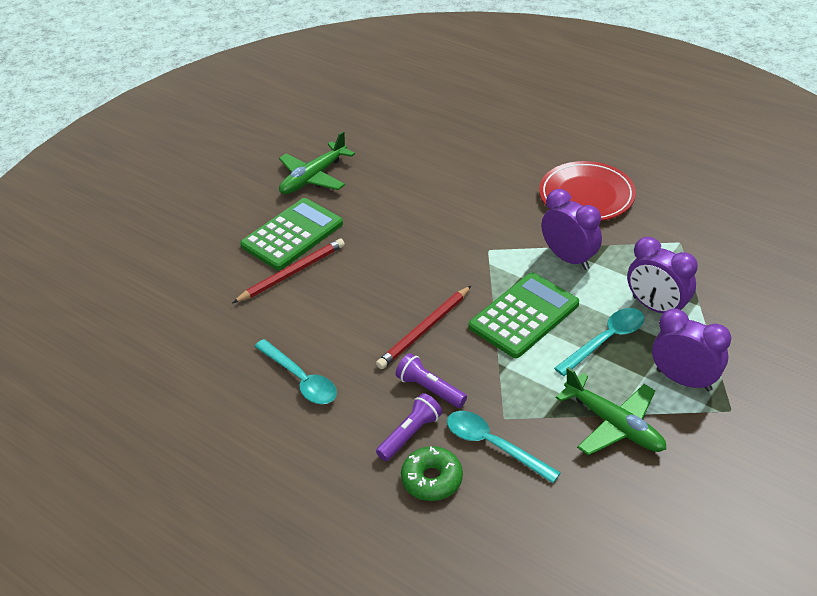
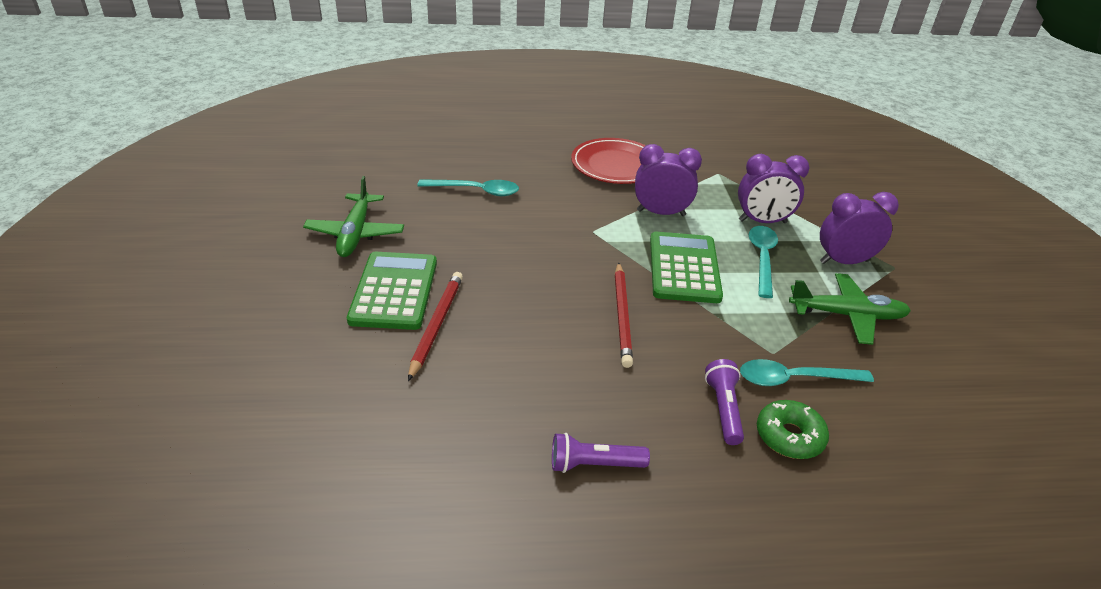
camera: 45 degrees left, 5 degrees down
(301, 379) = (567, 417): turquoise spoon -> turquoise spoon (476, 191)
(430, 389) = (689, 362): purple flashlight -> purple flashlight (594, 464)

